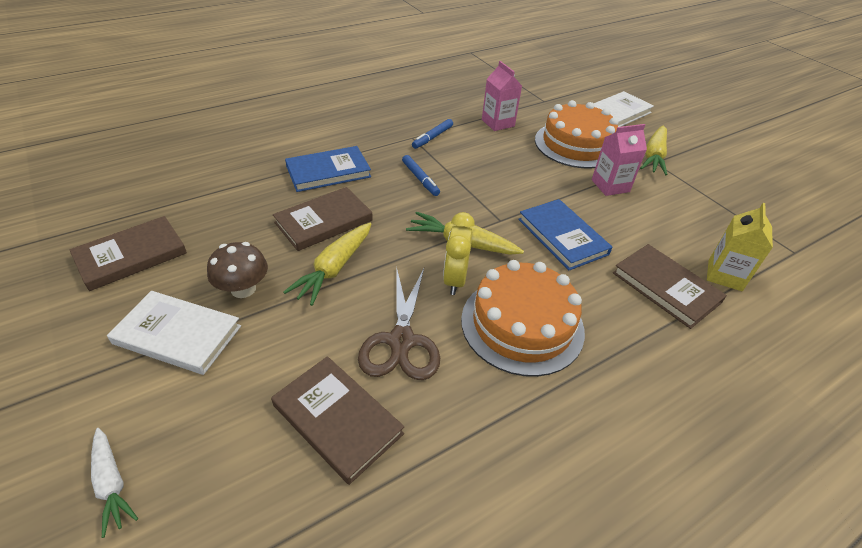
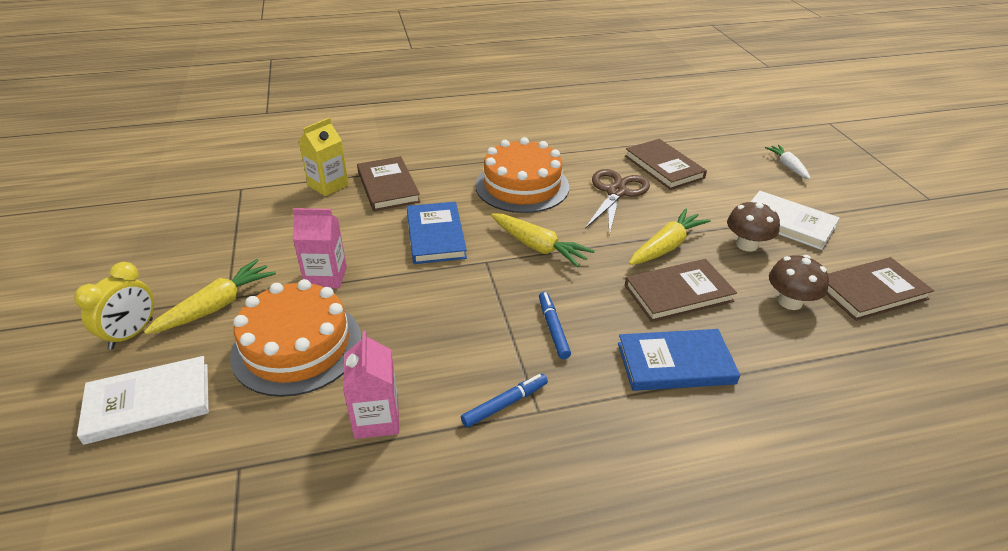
camera: 160 degrees left, 5 degrees down
(221, 231) = (790, 302): none -> brown mushroom
(455, 279) = (559, 220): yellow clock -> yellow clock (131, 334)

